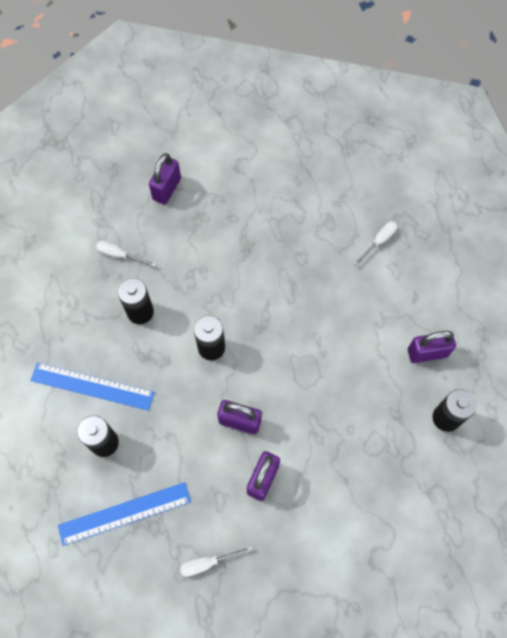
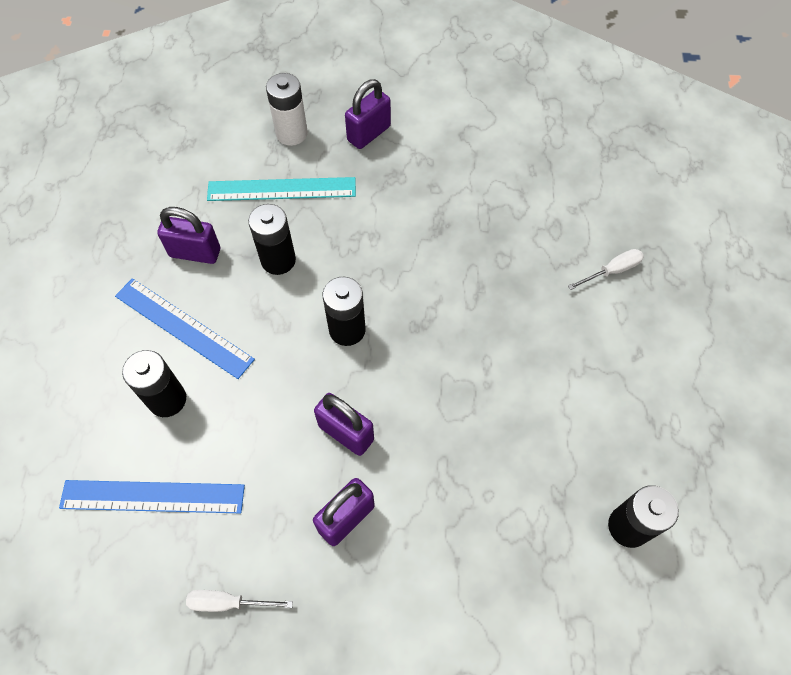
camera: 20 degrees right, 5 degrees down
(108, 207) = (291, 133): none -> white battery
(119, 255) = (281, 189): white screwdriver -> turquoise ruler
(427, 353) = (630, 431): purple padlock -> purple padlock (195, 253)

